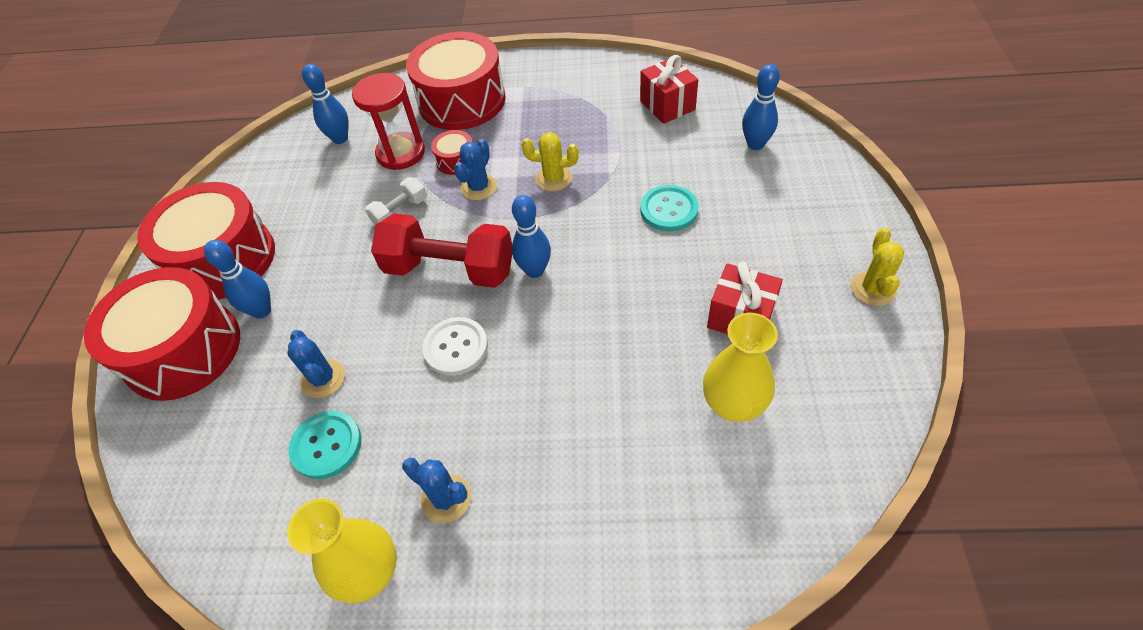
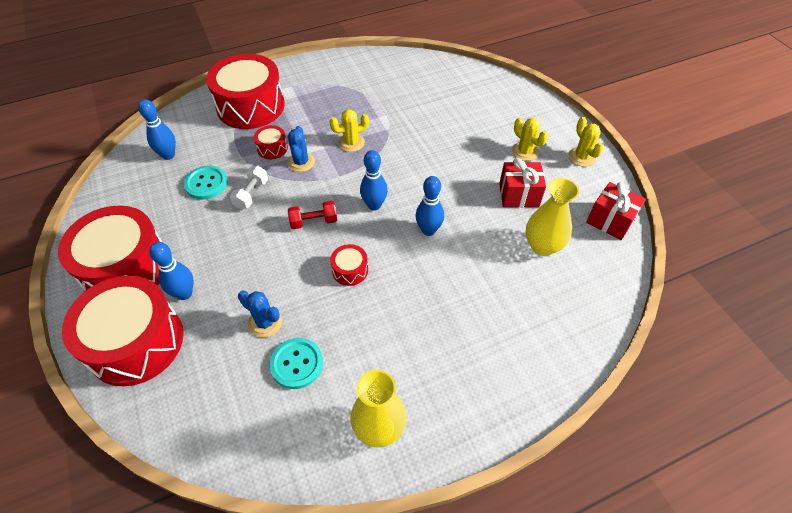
camera: 30 degrees left, 0 degrees up
(401, 153) = (225, 154): red hourglass -> none
(446, 498) = (402, 364): blue cactus -> none
(450, 269) = (313, 221): red dumbbell -> red dumbbell, size x0.50
(456, 347) = (350, 270): white button -> red drum
(667, 105) = (400, 77): red gift -> red gift (610, 221)
(669, 210) = (439, 143): turquoise button -> turquoise button (206, 183)
(755, 144) = (469, 89): blue bowling pin -> blue bowling pin (428, 230)
(786, 255) = (525, 151): none -> yellow cactus

